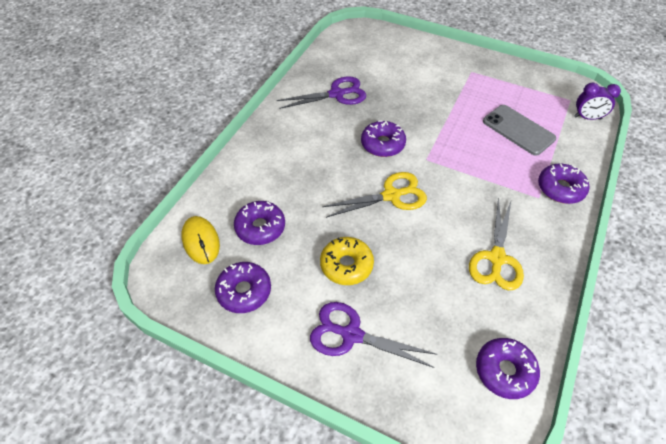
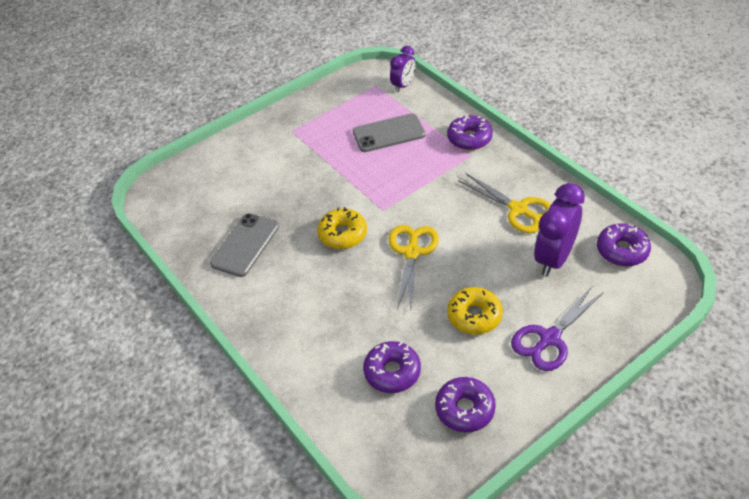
camera: 60 degrees left, 5 degrees down
(200, 241) = (381, 432): yellow mouse -> none
(337, 94) = (245, 245): purple scissors -> grey phone
(382, 144) = (342, 234): purple donut -> yellow donut
(453, 309) = (554, 258): none -> purple clock

